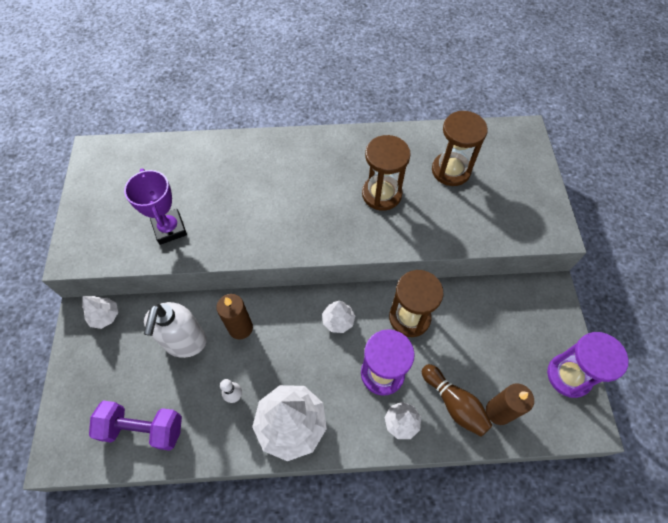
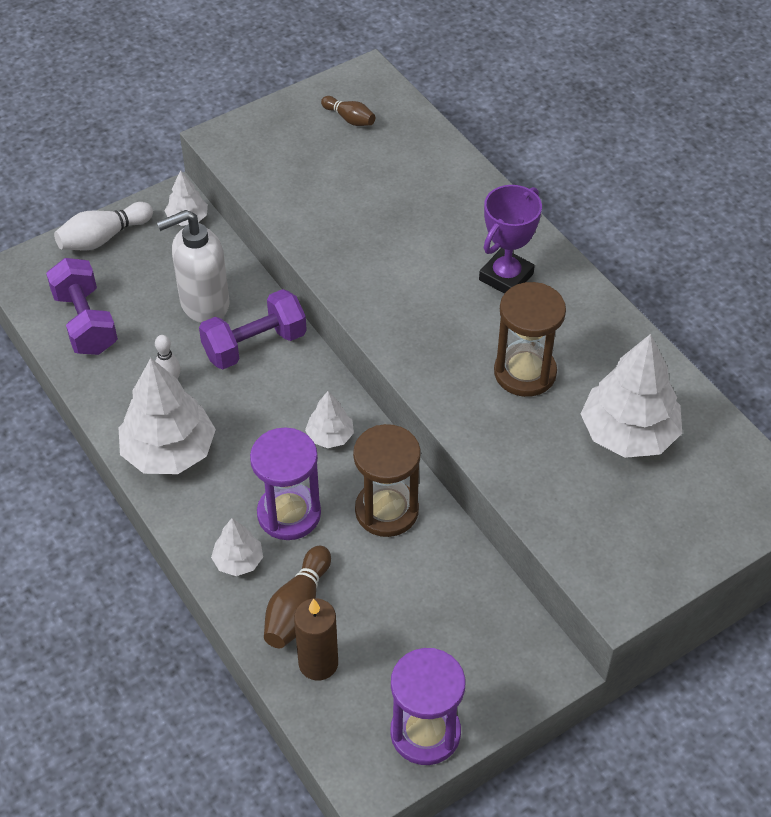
camera: 60 degrees right, 10 degrees down
(76, 379) = (103, 238): none -> white bowling pin
(120, 178) = (349, 119): none -> brown bowling pin
(169, 229) = (316, 197): purple trophy -> purple trophy (506, 277)
(240, 328) = (255, 345): brown candle -> purple dumbbell
(451, 170) = (628, 433): brown hourglass -> white tree

